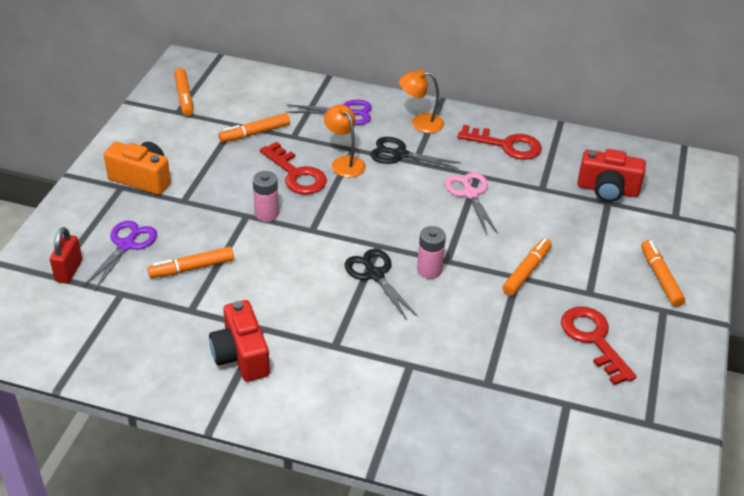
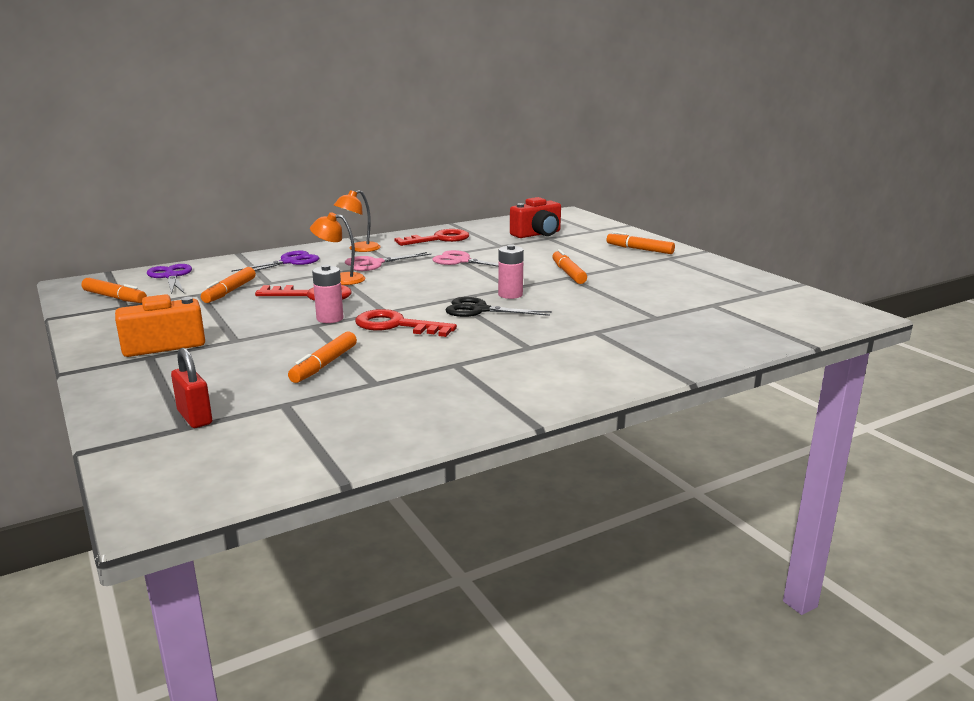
camera: 45 degrees left, 20 degrees down
(126, 245) = (228, 380): purple scissors -> purple scissors (171, 276)
(241, 355) = (472, 382): red camera -> none
(399, 154) = (374, 263): black scissors -> pink scissors
(594, 340) = (665, 279): red key -> red key (397, 325)

